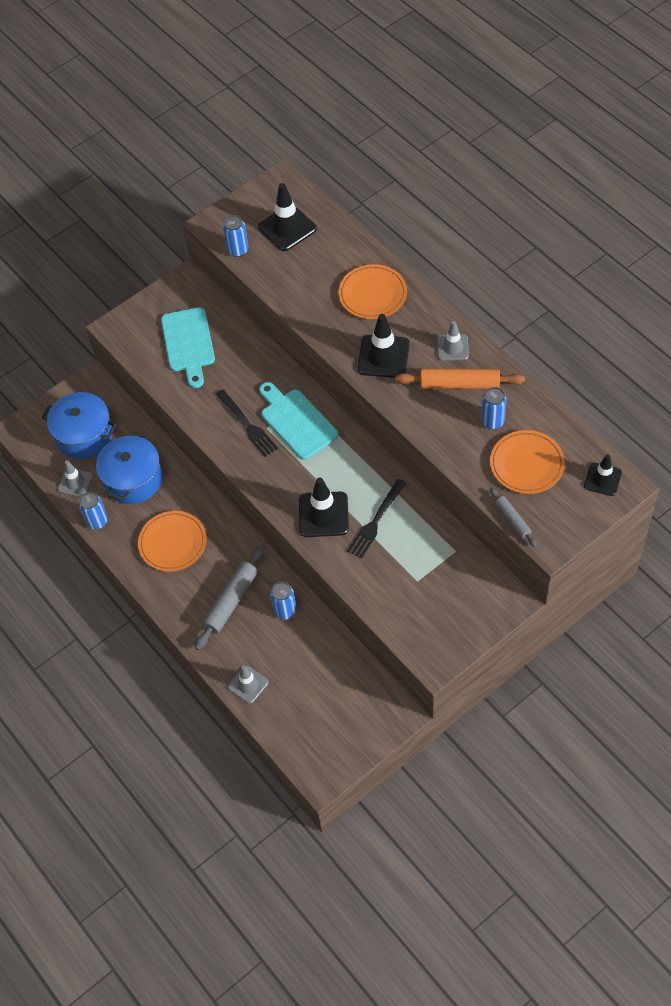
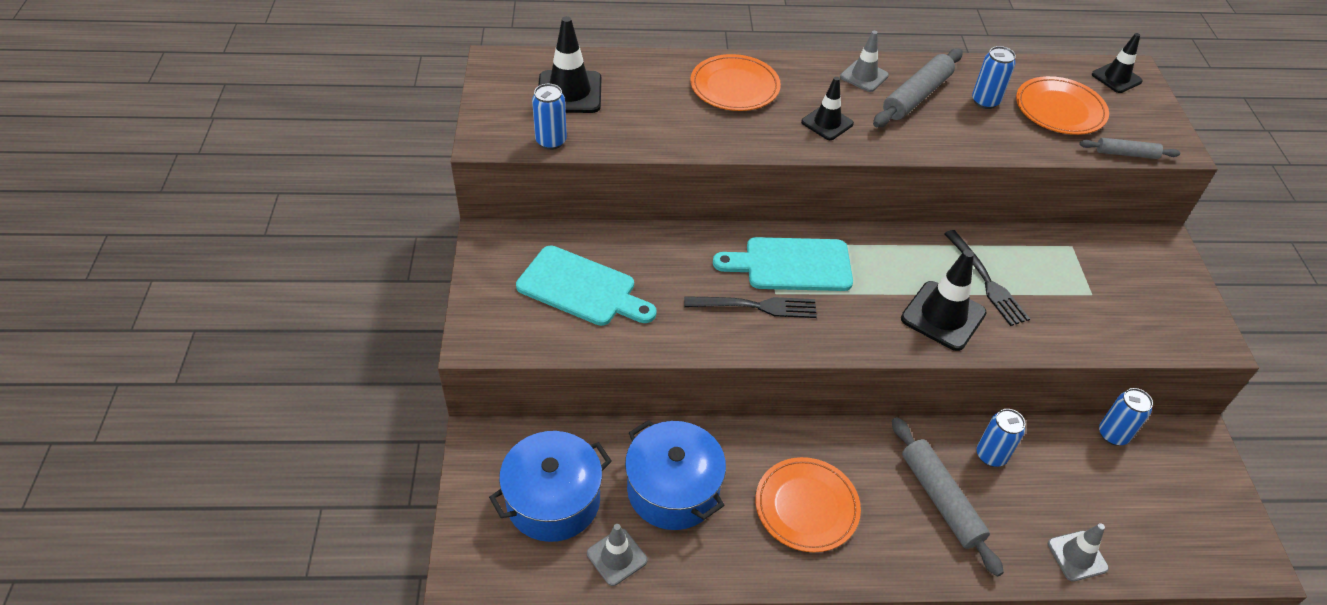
camera: 60 degrees left, 10 degrees down
(97, 521) = (702, 569): blue can -> blue can (1113, 434)
(383, 356) = (827, 123): black traffic cone -> black traffic cone, size x0.63
(459, 384) = (916, 96): orange rolling pin -> grey rolling pin

